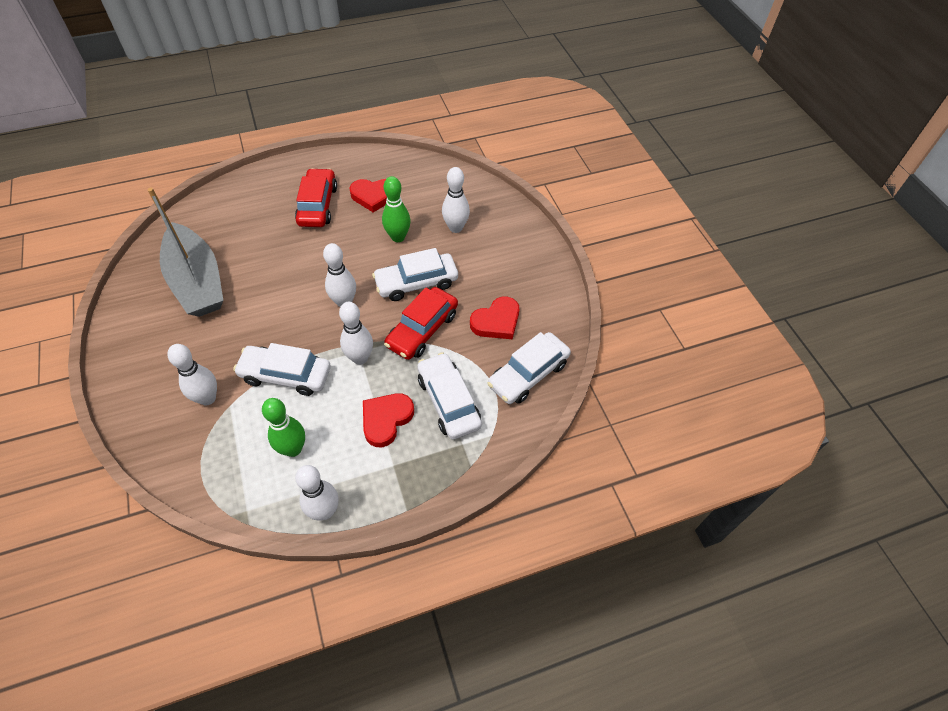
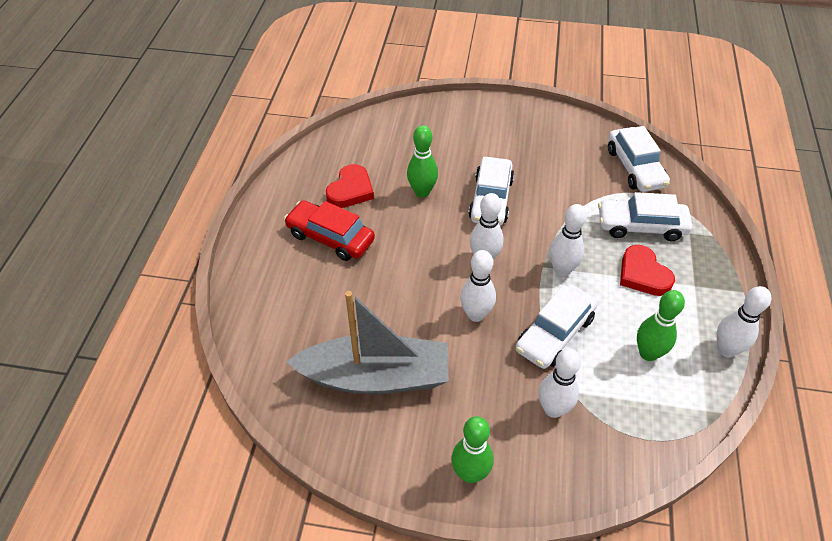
camera: 60 degrees left, 5 degrees down
(131, 366) = (470, 473): none -> green bowling pin
(422, 330) = (551, 215): red car -> none
(455, 228) = (437, 149): white bowling pin -> white bowling pin (476, 314)
(496, 321) = (568, 165): red heart -> none

